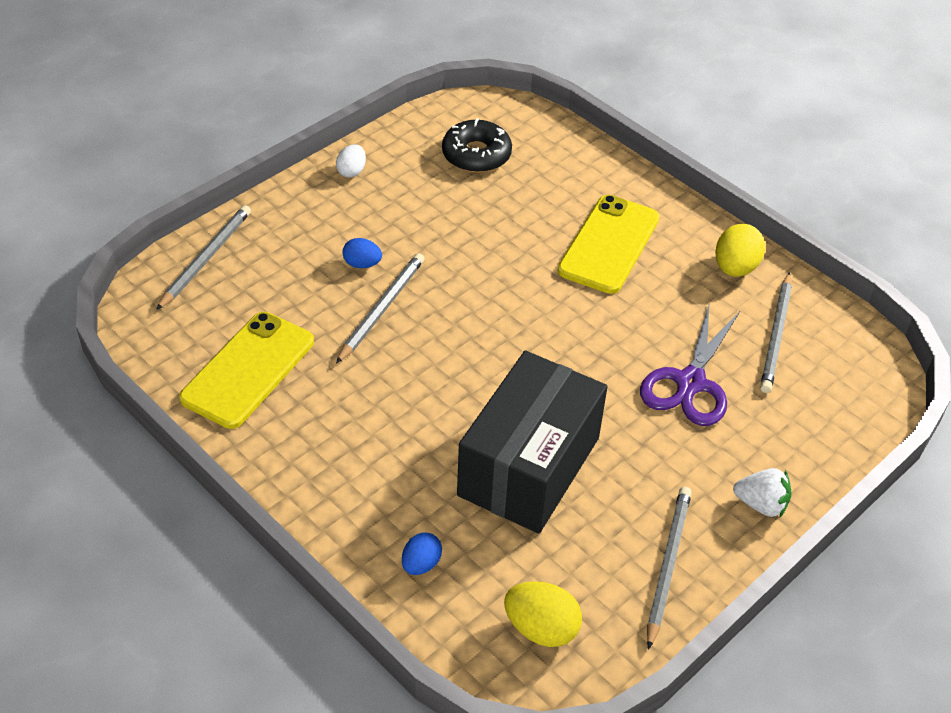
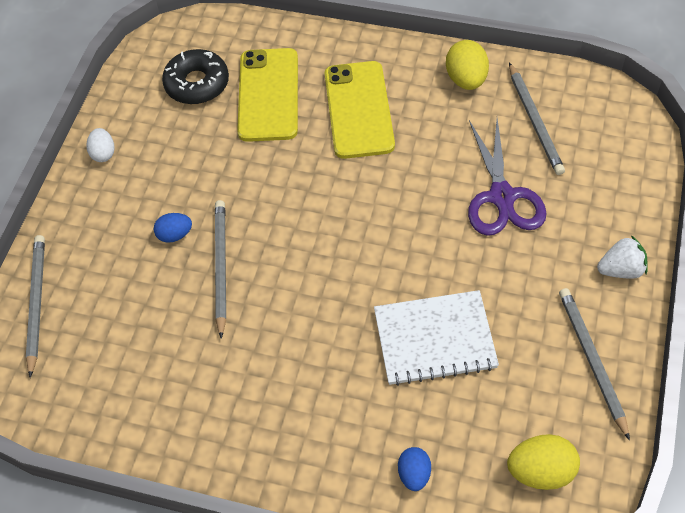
camera: 25 degrees left, 10 degrees up
(248, 370) = (150, 386): yellow phone -> yellow phone (268, 95)
(529, 466) = (434, 339): black box -> white notebook

